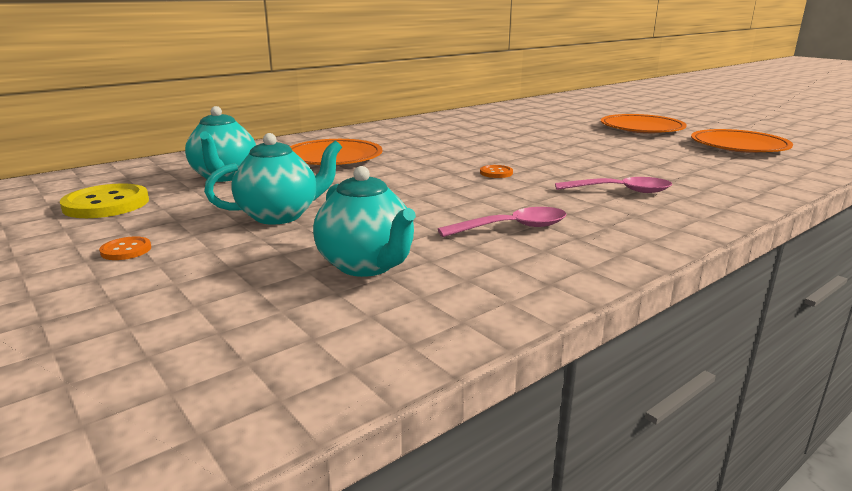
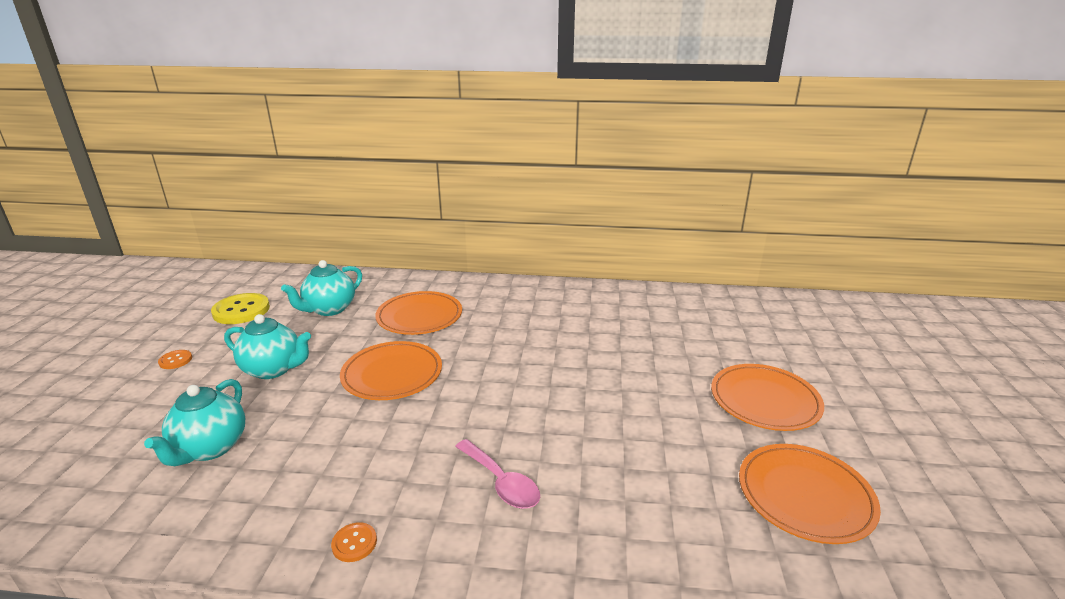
camera: 45 degrees right, 5 degrees up
(404, 183) = (392, 374): none -> orange plate
(496, 173) = (472, 397): orange button -> orange button (354, 543)
(512, 228) = (337, 470): pink spoon -> none

